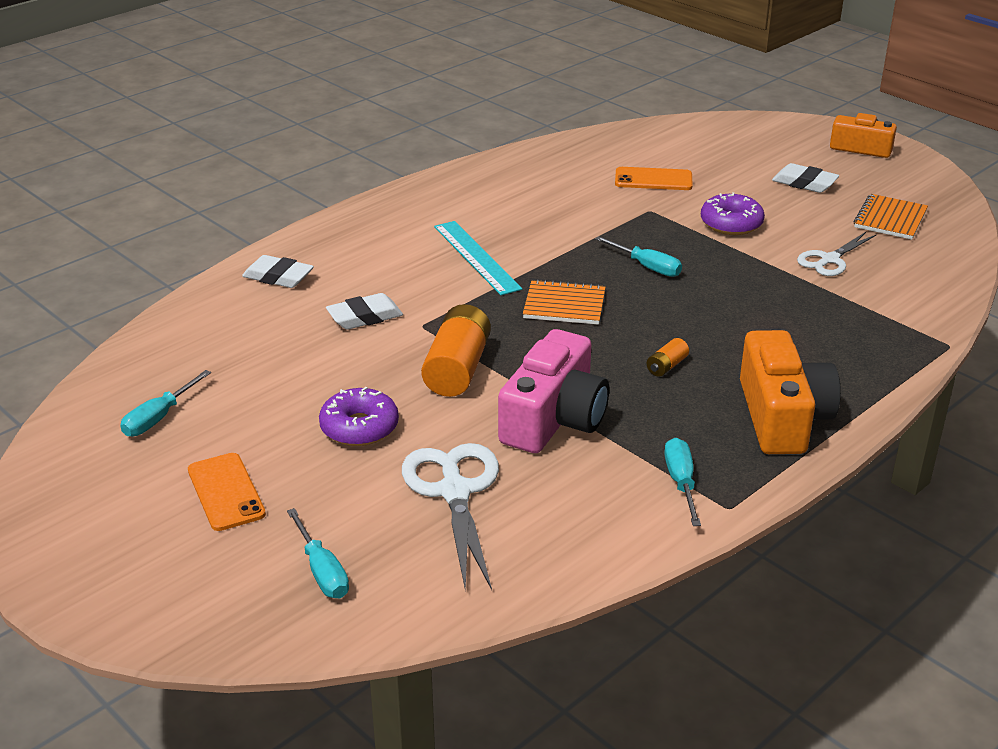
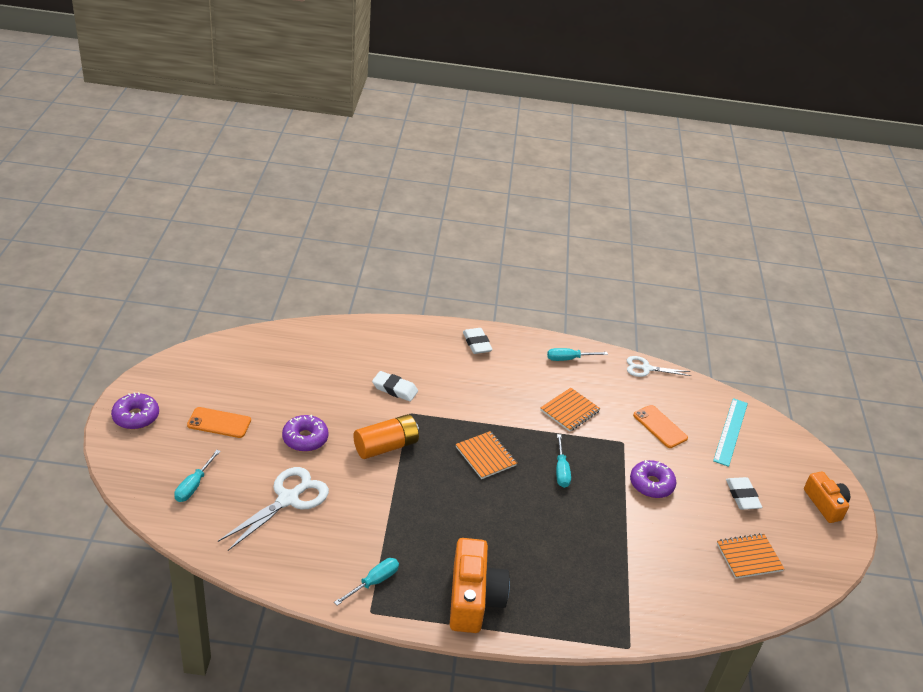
camera: 45 degrees right, 5 degrees up
(98, 572) = (136, 417): none -> purple donut
(159, 418) = (250, 370): turquoise screwdriver -> turquoise screwdriver (569, 359)
(226, 492) = (219, 423): orange phone -> orange phone turned 75 degrees clockwise
(278, 277) = (396, 340): white eraser -> white eraser (477, 343)
(476, 257) = (493, 398): turquoise ruler -> turquoise ruler (730, 431)
(554, 418) = (380, 505): pink camera -> none
(561, 219) = (570, 411): none -> orange notebook
(666, 366) = (472, 526): orange battery -> none
(782, 417) = (473, 598): orange camera -> orange camera turned 45 degrees counterclockwise
(830, 260) = (663, 548): white scissors -> white scissors (646, 368)

